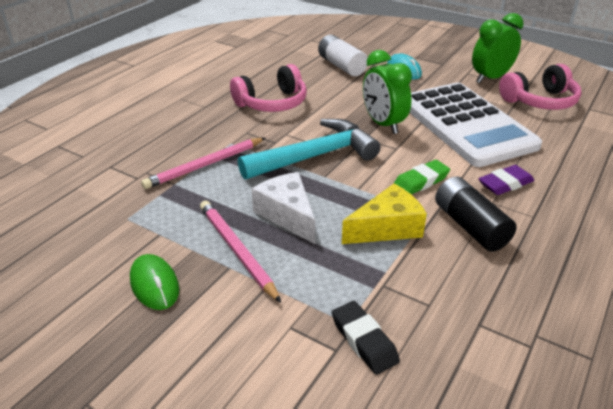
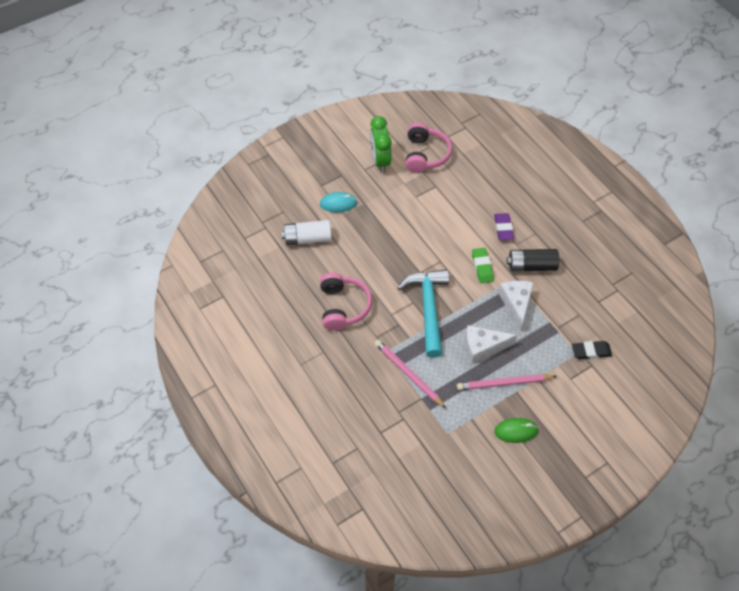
camera: 65 degrees left, 20 degrees up
(205, 165) = (408, 374): pink pencil -> pink pencil turned 150 degrees clockwise
(383, 124) = (408, 254): green clock -> none
(387, 228) = (516, 304): yellow cheese -> white cheese
(466, 124) = (432, 210): white calculator -> none

